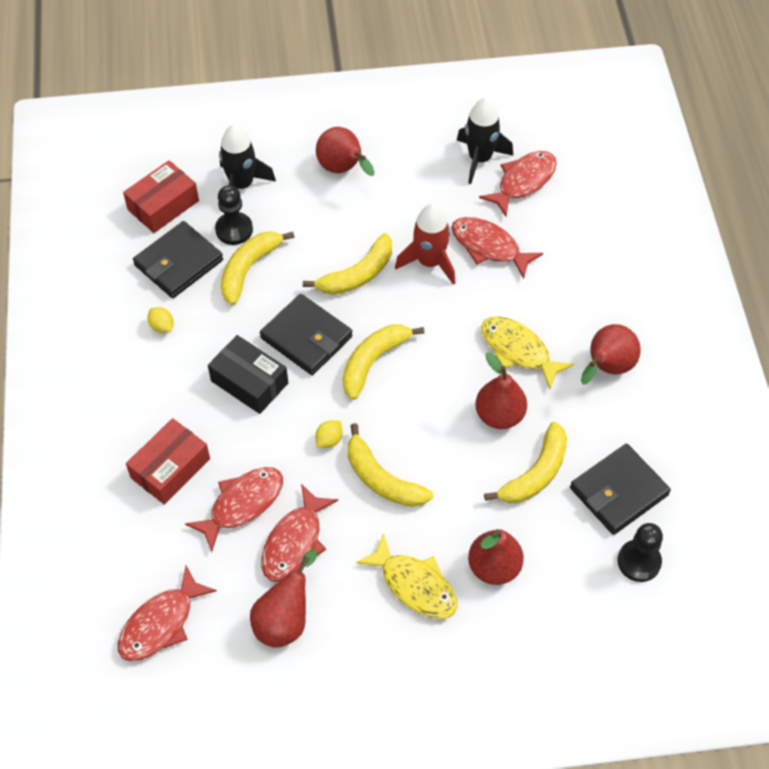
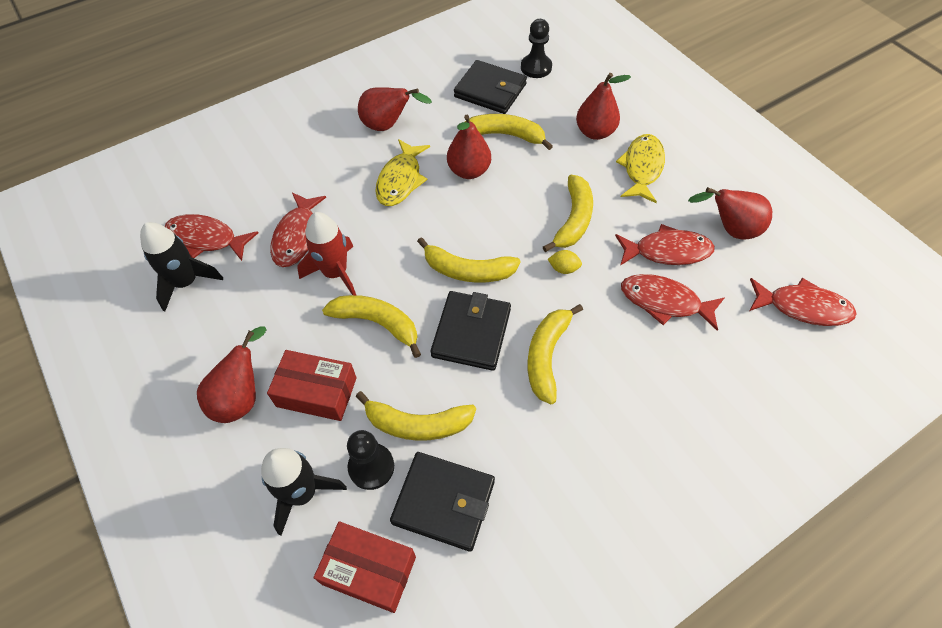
camera: 115 degrees left, 0 degrees up
(162, 326) = (533, 471): yellow lemon -> none
(170, 468) = (674, 375): red box -> red box (316, 392)
(249, 382) = (547, 356): black box -> yellow banana

